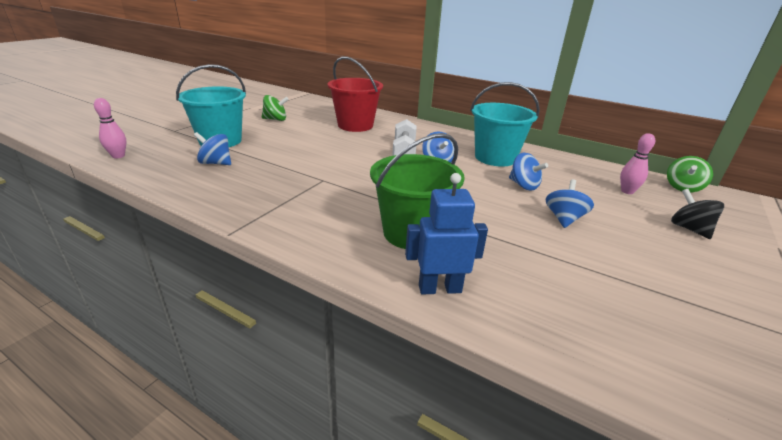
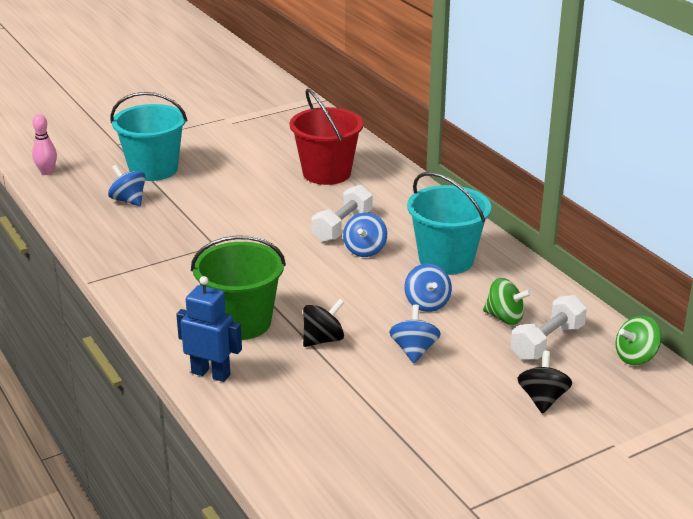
camera: 30 degrees right, 0 degrees up
(275, 119) = (238, 145): green spinning top -> green spinning top (504, 317)
(492, 229) = (323, 340): none -> black spinning top
(564, 219) = (414, 350): blue spinning top -> blue spinning top turned 45 degrees counterclockwise
(627, 191) = (547, 342): pink bowling pin -> white dumbbell

